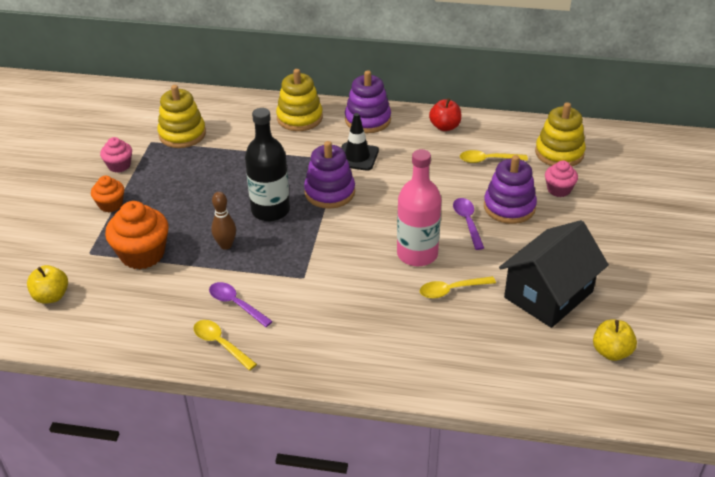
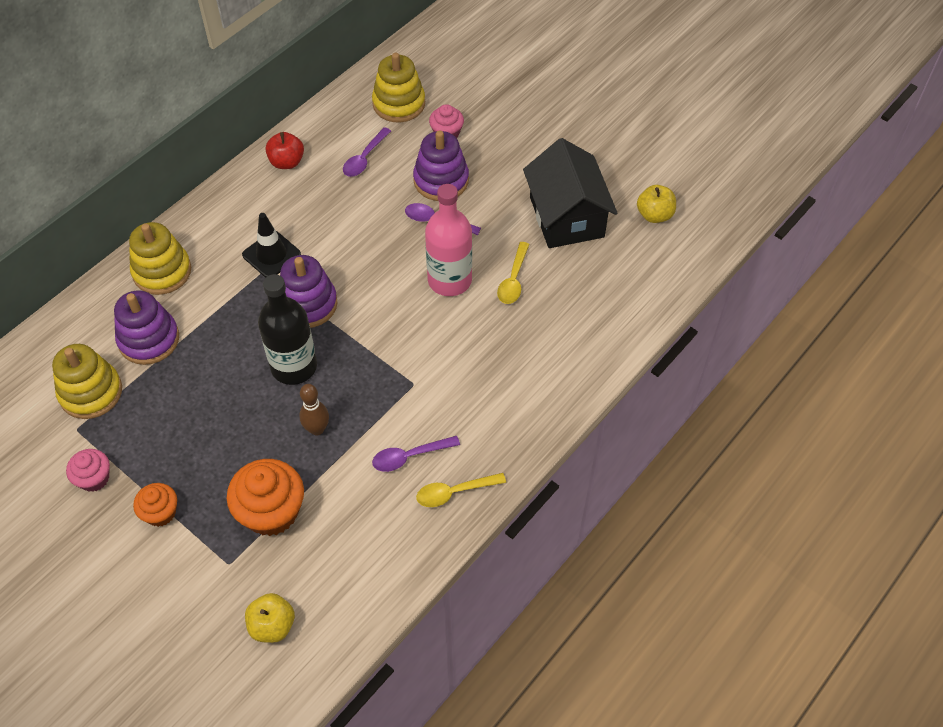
camera: 60 degrees left, 15 degrees up
(367, 120) = (219, 216): purple stacking toy -> purple stacking toy (149, 339)
(488, 160) = (364, 158): yellow spoon -> purple spoon

